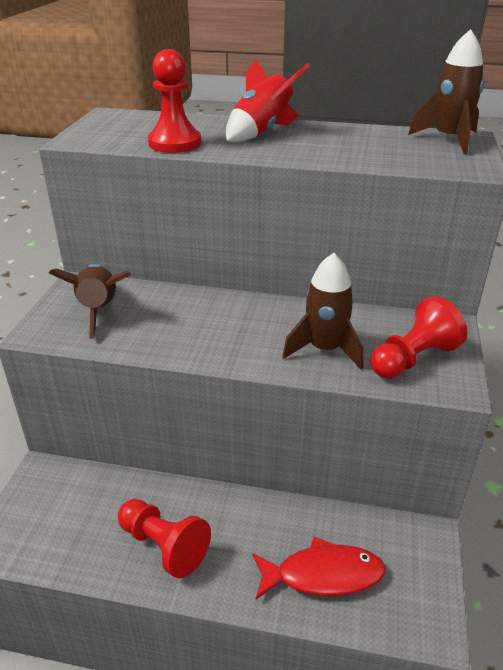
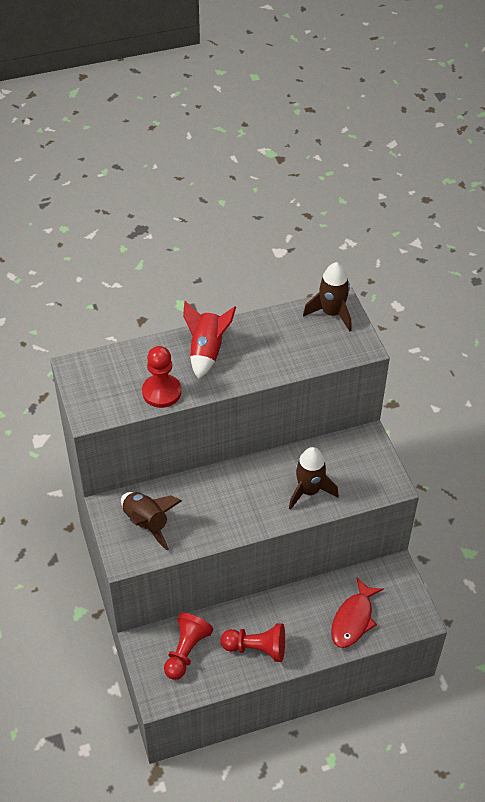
camera: 30 degrees left, 15 degrees up
(323, 575) = (353, 619): red fish -> red fish turned 150 degrees clockwise
(413, 359) = (362, 475): red pawn -> red pawn (186, 651)

